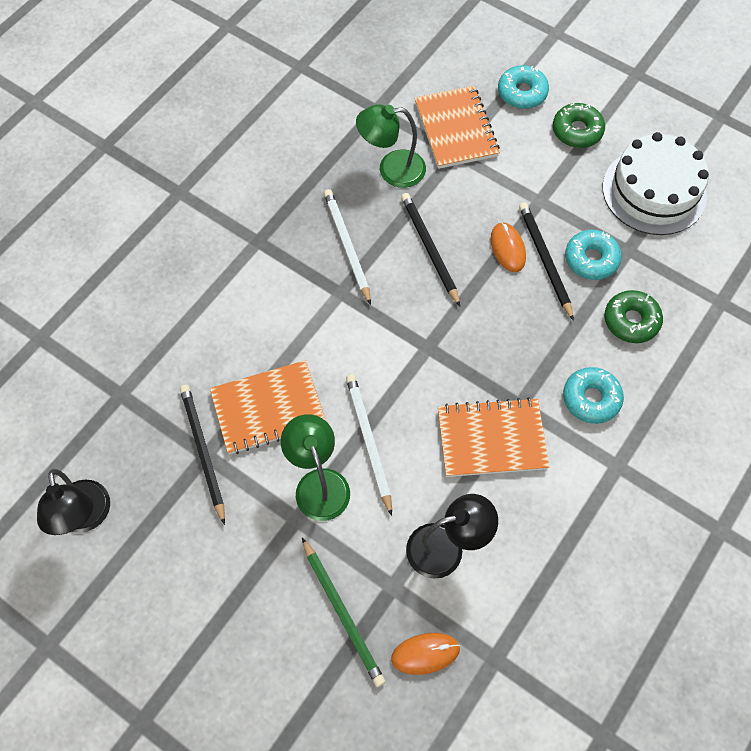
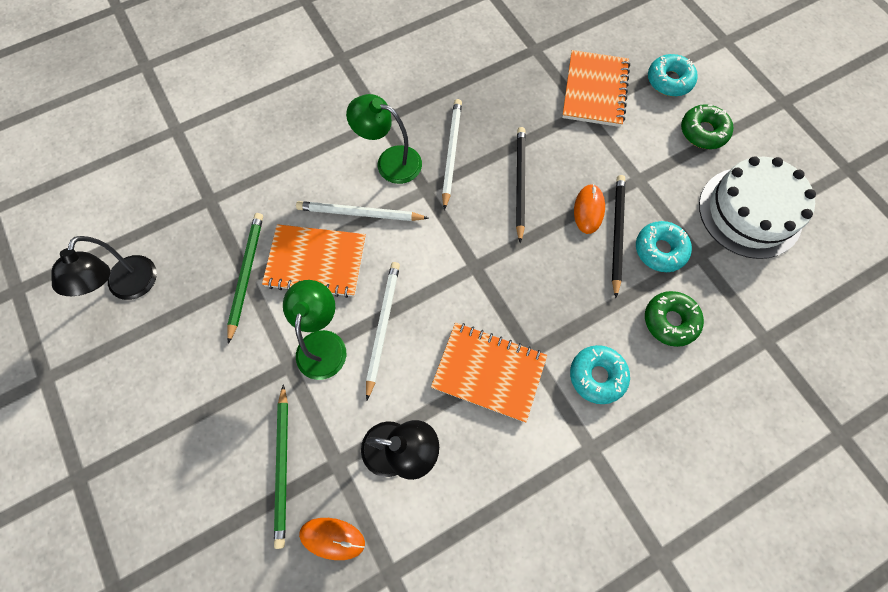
camera: 25 degrees right, 5 degrees up
(203, 451) = (246, 274): black pencil -> green pencil
(286, 343) = (359, 213): none -> white pencil
(391, 169) = (522, 104): green lamp -> green lamp (390, 161)

